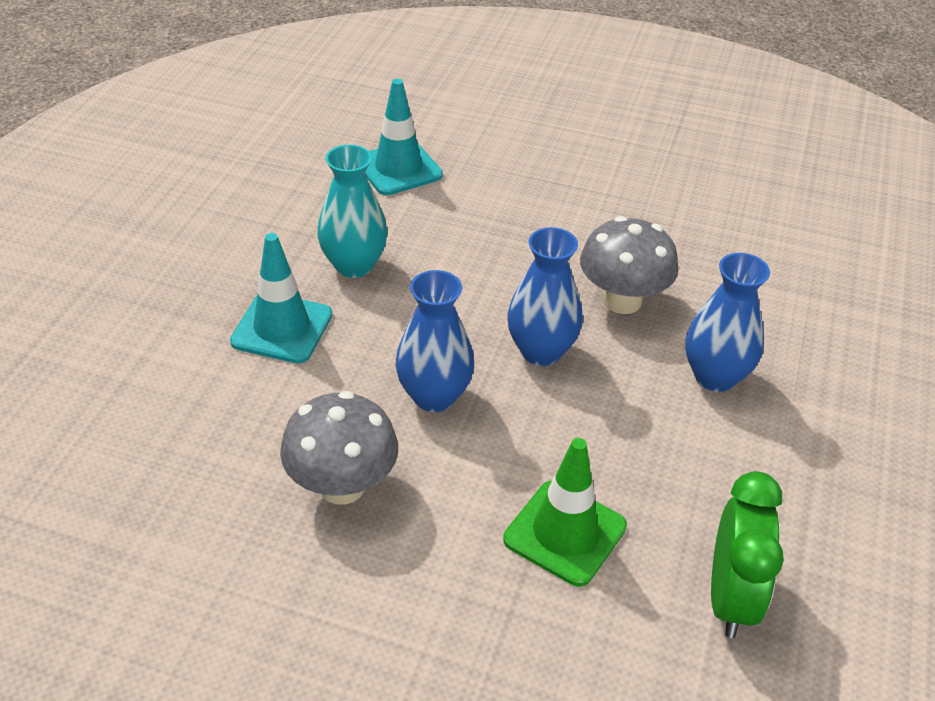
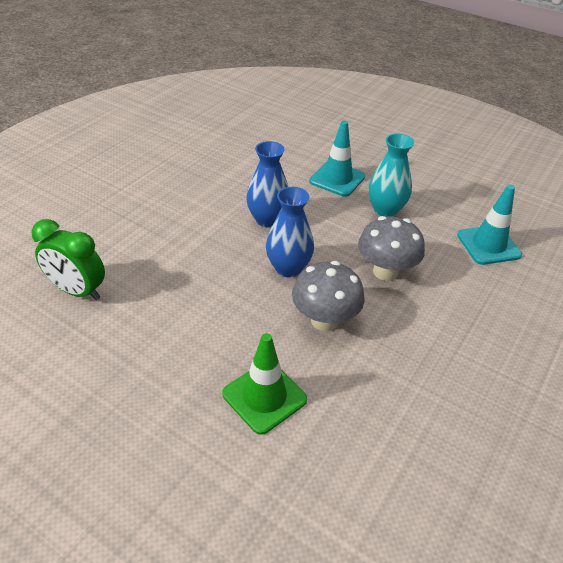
camera: 105 degrees right, 0 degrees up
(342, 486) = (222, 182): grey mushroom -> grey mushroom (385, 271)
(565, 533) = (154, 243): green traffic cone -> green traffic cone (264, 397)
(715, 376) = (235, 345): blue vase -> none

